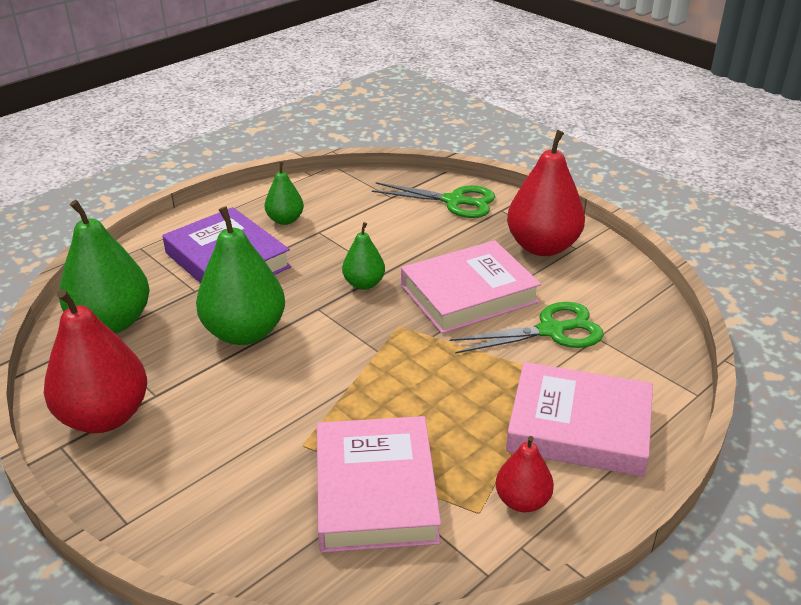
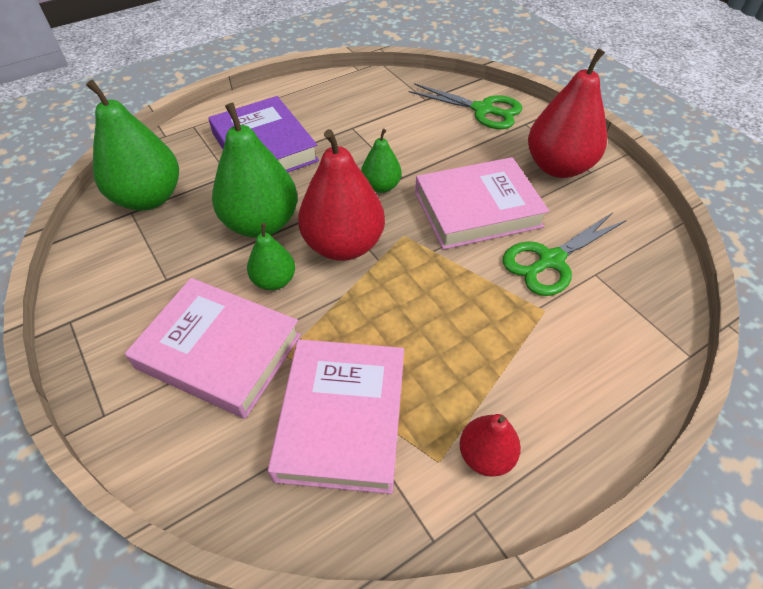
camera: 10 degrees right, 15 degrees up
(104, 416) = (116, 295): red pear -> red pear (343, 245)
(285, 220) = (325, 112): green pear -> green pear (274, 281)
(551, 331) = (550, 260): green scissors -> green scissors turned 150 degrees clockwise
(579, 427) = (559, 375): pink book -> pink book (219, 351)

